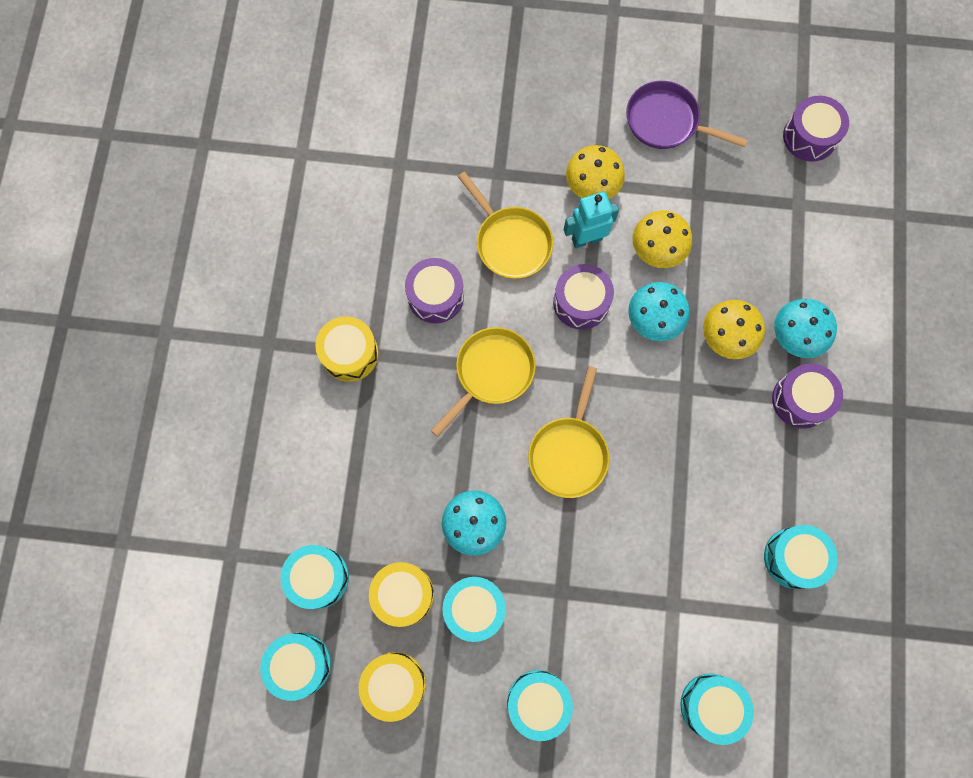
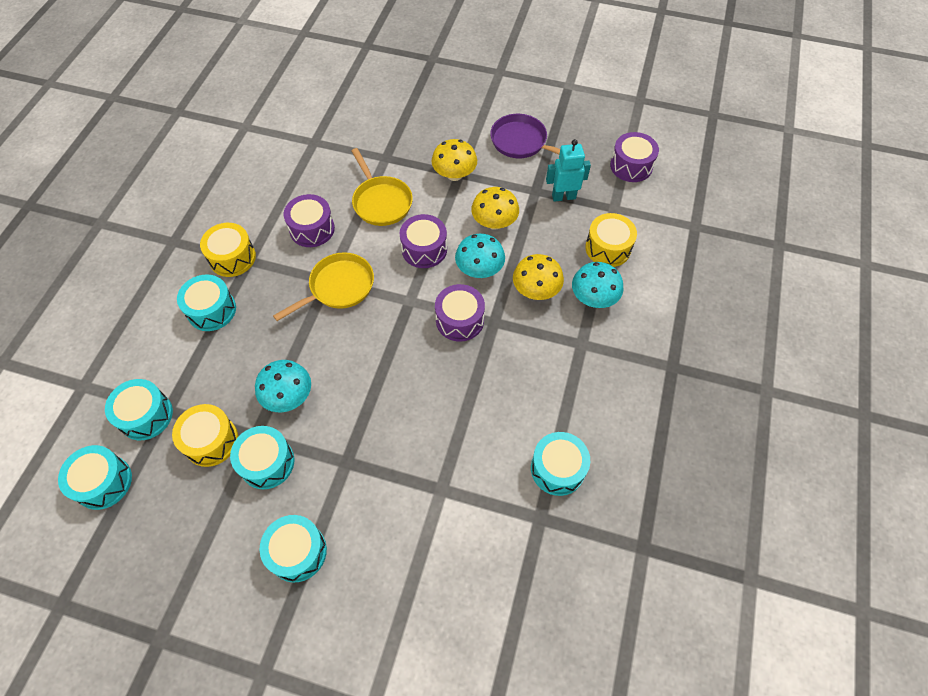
camera: 10 degrees right, 15 degrees down
(394, 684) = (177, 513): yellow drum -> yellow drum (608, 248)
(569, 453) = (384, 354): yellow pan -> none
(586, 239) = (440, 208): turquoise robot -> turquoise robot (563, 197)
(711, 706) = (454, 584): turquoise drum -> turquoise drum (211, 310)
(801, 400) = (588, 345): purple drum -> purple drum (460, 320)

